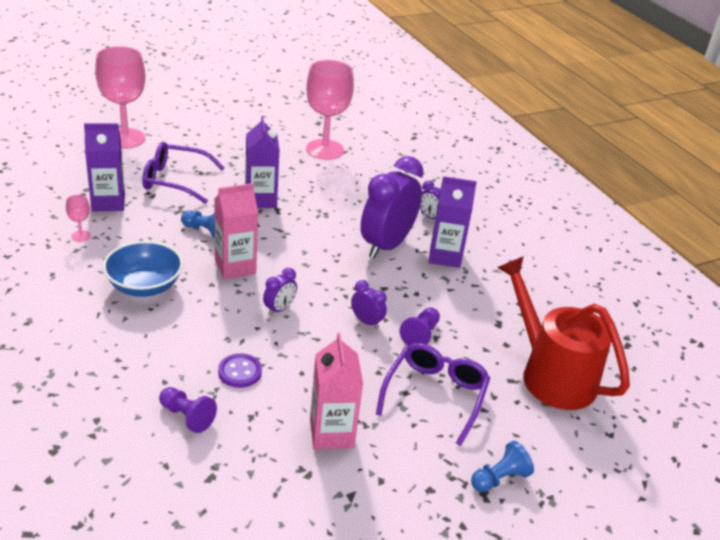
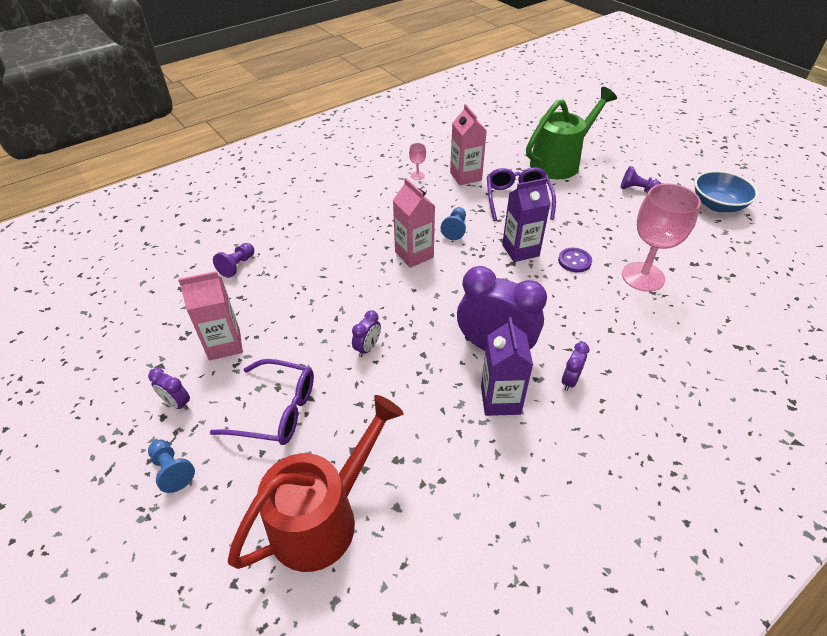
camera: 85 degrees right, 10 degrees up
(108, 202) = (465, 176): purple carton -> pink carton
(125, 138) = (560, 162): pink goblet -> green watering can
(144, 286) = (371, 216): blue bowl -> blue bowl (717, 205)
(240, 372) = (286, 282): purple button -> purple button (574, 261)
(279, 309) = (368, 289): purple clock -> purple clock (177, 403)
(420, 335) = (360, 391): purple pawn -> purple pawn (637, 189)

